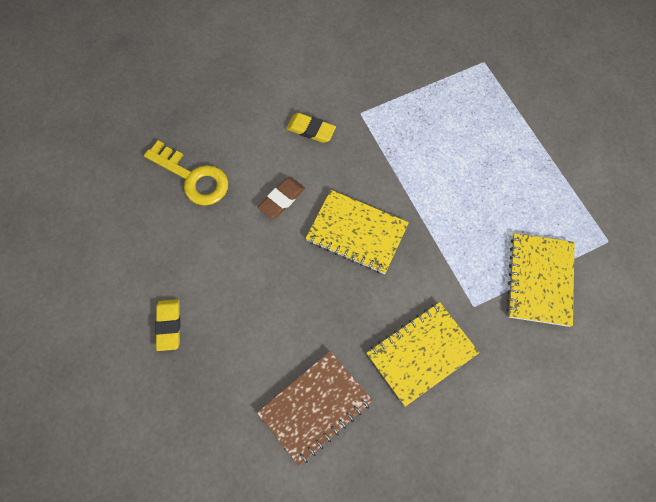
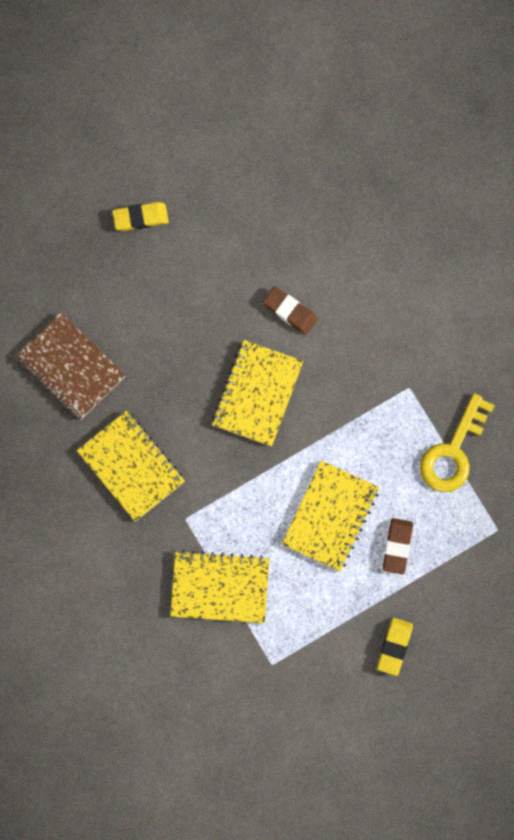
camera: 85 degrees right, 10 degrees up
(192, 178) = (307, 214): yellow key -> yellow key (453, 451)
(311, 130) = (380, 334): yellow eraser -> yellow eraser (394, 647)
(472, 182) = (330, 516): none -> yellow notebook
(499, 133) = (397, 546): none -> brown eraser

